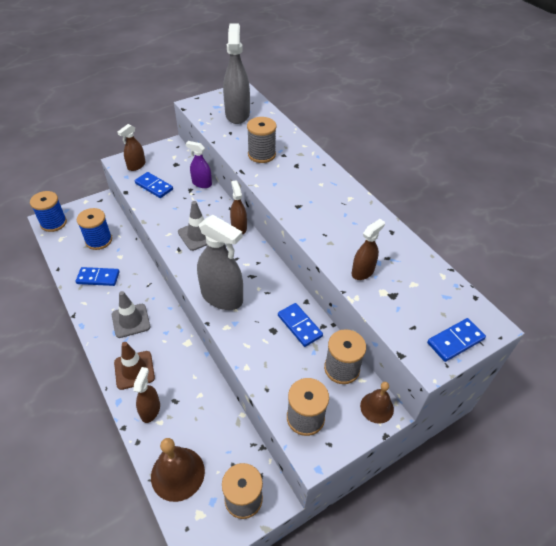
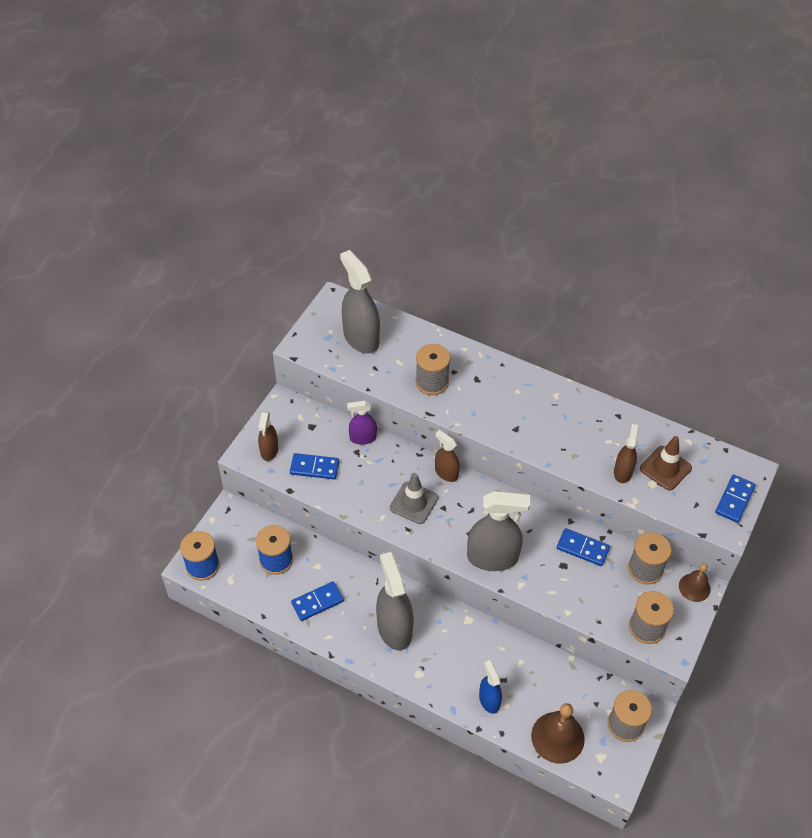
camera: 30 degrees left, 5 degrees up
(131, 321) = (394, 628): grey traffic cone -> grey spray bottle
(134, 370) = (442, 673): brown traffic cone -> brown traffic cone (665, 468)
(150, 410) = (489, 700): brown spray bottle -> blue spray bottle

